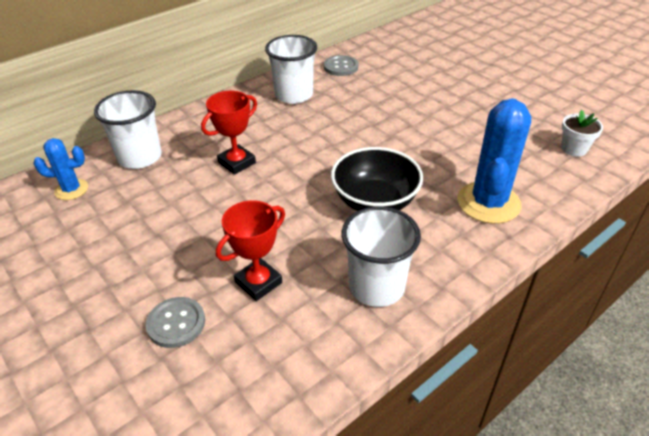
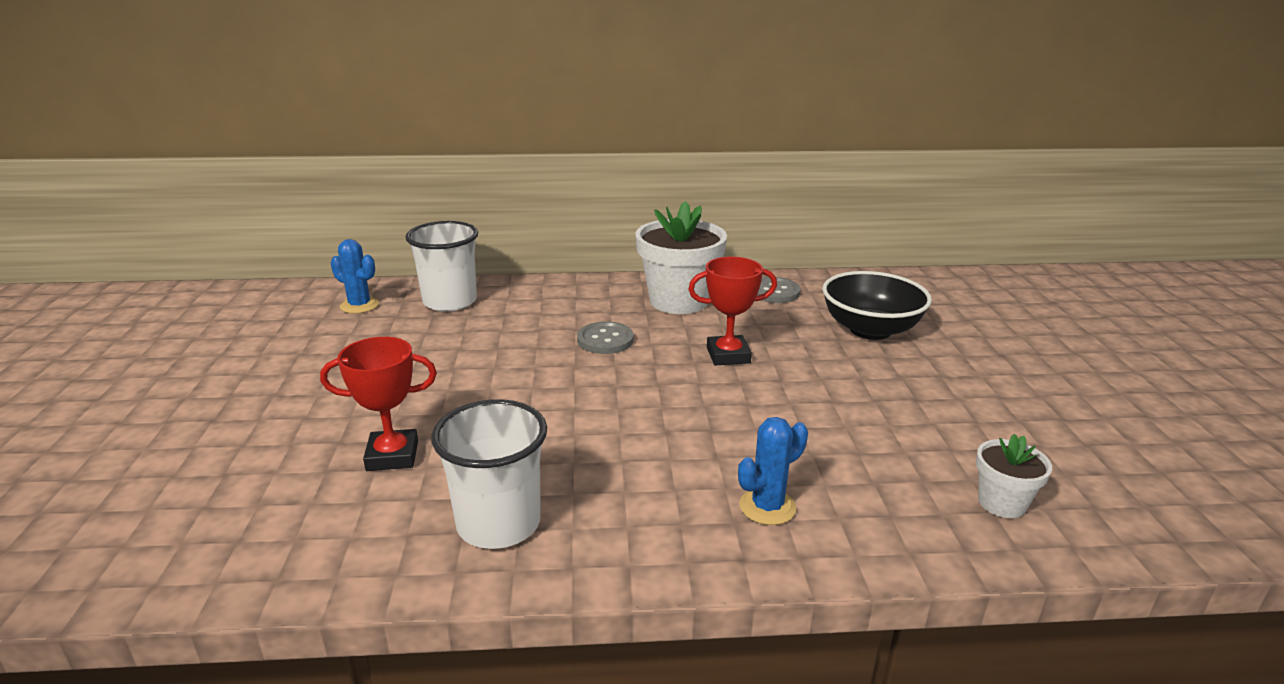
camera: 35 degrees right, 15 degrees down
(176, 323) = (276, 452): grey button -> grey button (605, 340)
(237, 163) = (529, 340): red trophy -> red trophy (728, 355)
(294, 95) = (678, 301): white cup -> white flower pot
(375, 201) = (621, 439): black bowl -> black bowl (870, 330)
(488, 203) = (767, 507): blue cactus -> blue cactus, size x0.54

